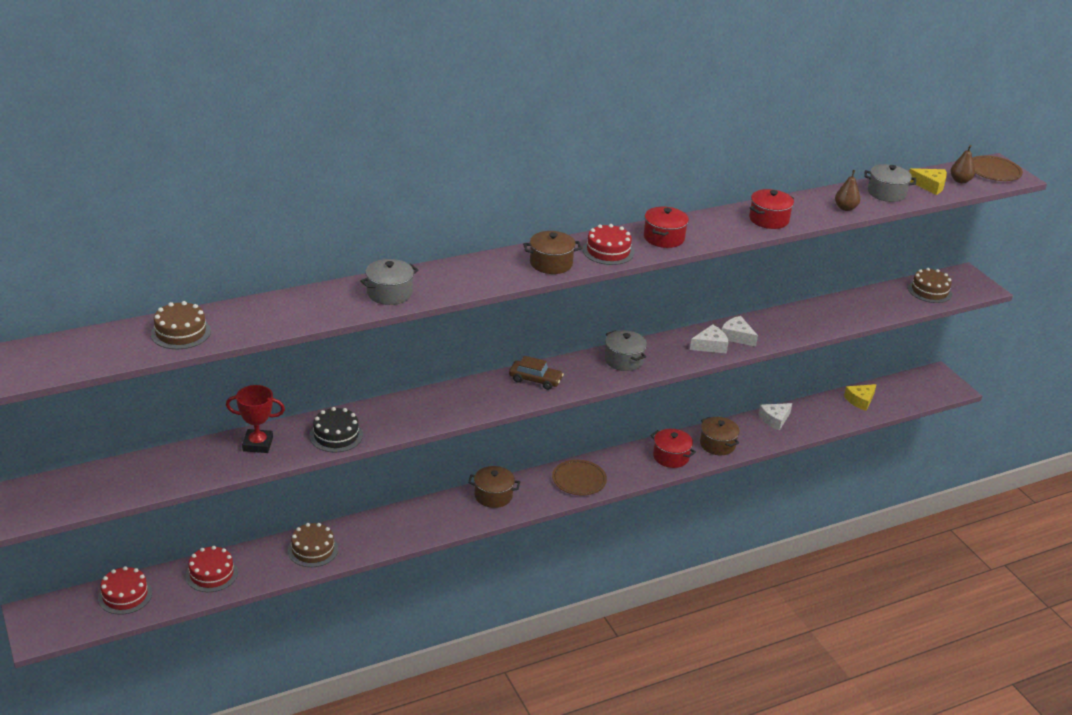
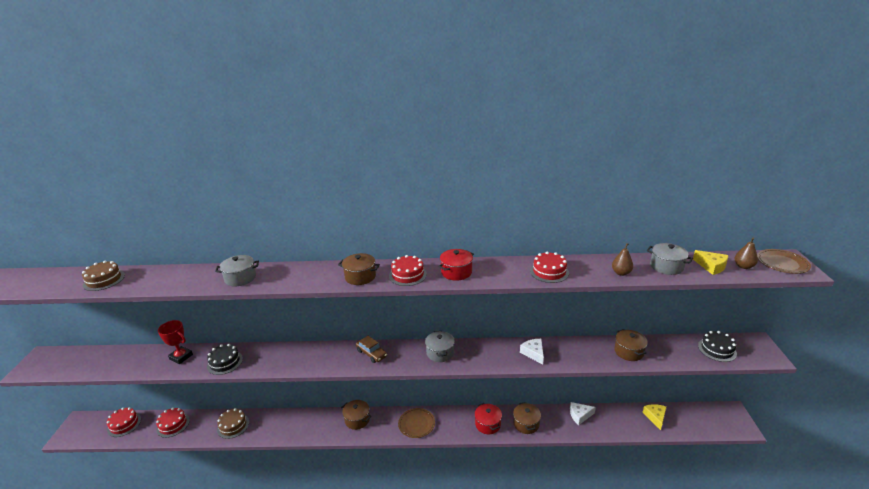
camera: 30 degrees right, 5 degrees down
(710, 346) = (509, 356): white cheese -> none
(768, 219) = (549, 272): red pot -> red cake
(841, 312) = (629, 352): none -> brown pot
(860, 400) = (655, 417): yellow cheese -> yellow cheese turned 105 degrees clockwise
(929, 291) = (717, 349): brown cake -> black cake

